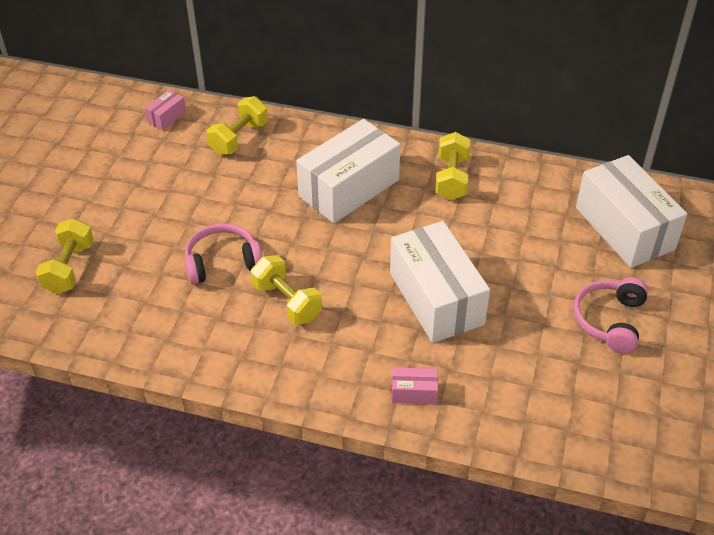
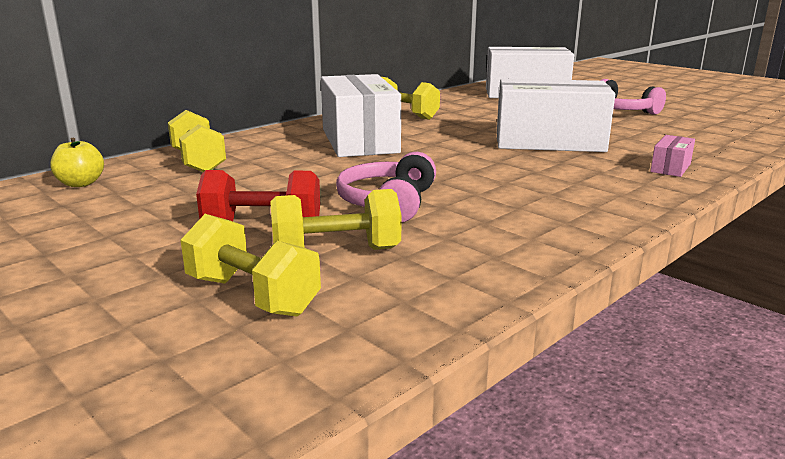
camera: 60 degrees left, 25 degrees down
(152, 227) = (262, 226): none -> red dumbbell
(167, 117) = (81, 184): pink box -> yellow apple
(287, 302) = (493, 188): yellow dumbbell -> yellow dumbbell (336, 252)

